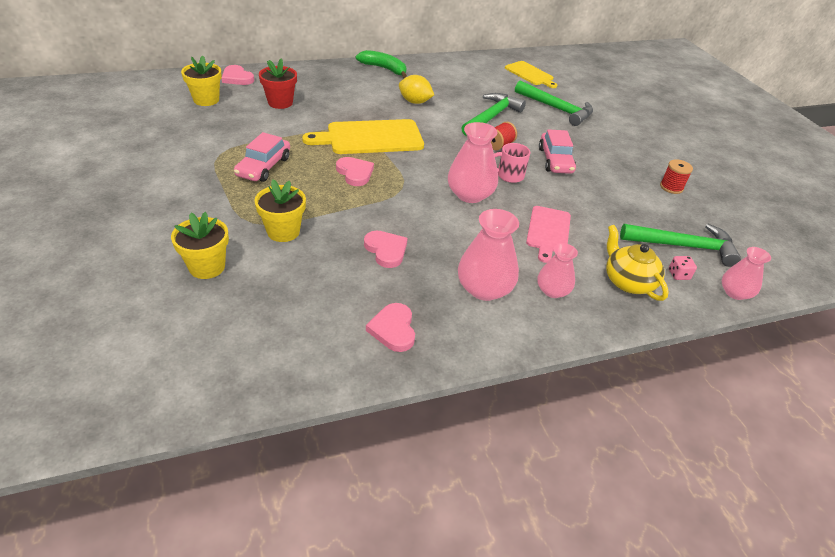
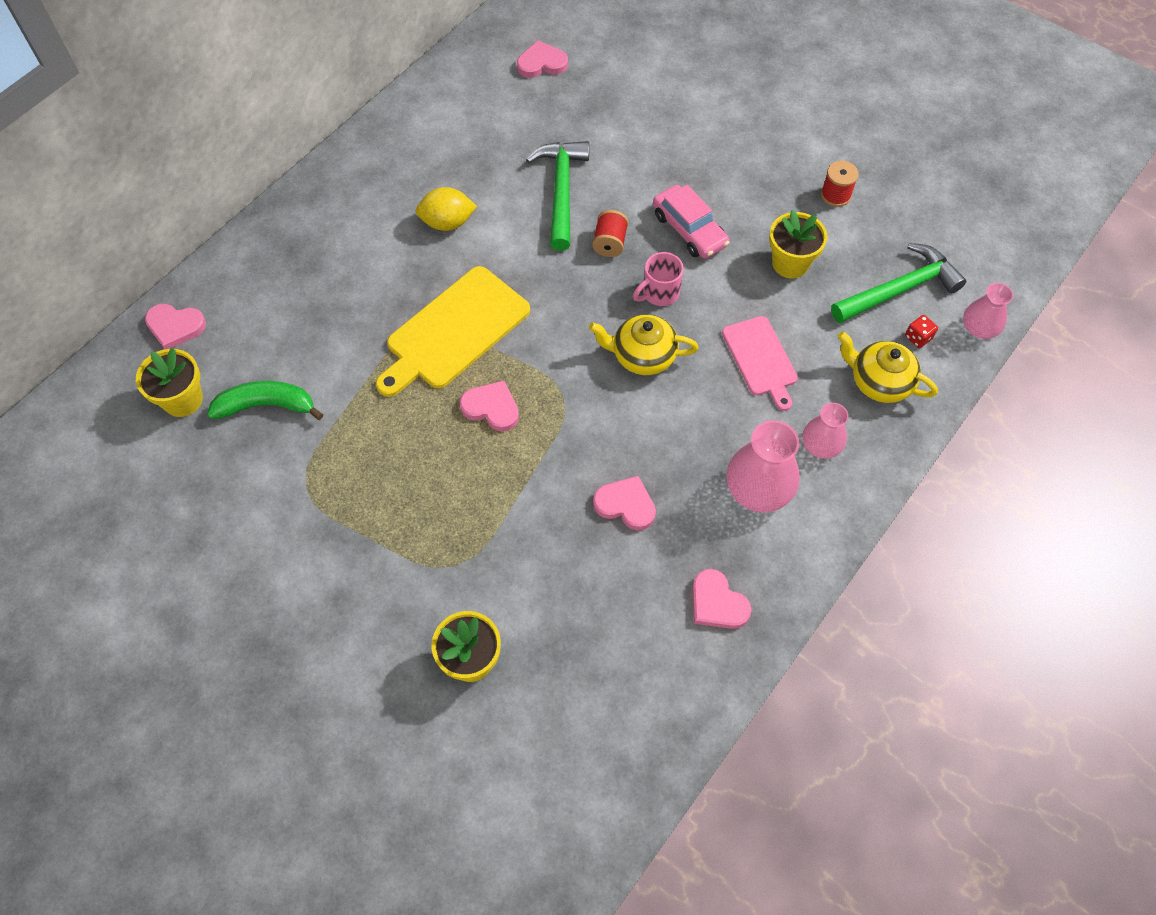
camera: 30 degrees left, 20 degrees up
(263, 167) = (379, 471): pink car -> none
(280, 102) = (283, 339): red flower pot -> none
(283, 231) = (499, 555): yellow flower pot -> yellow flower pot (790, 263)
(384, 69) = (349, 175): green banana -> green banana (267, 405)
(470, 194) = (642, 355): pink vase -> yellow teapot
(530, 74) = (542, 63): yellow cutting board -> pink heart
(556, 109) = (623, 122): green hammer -> none
(678, 275) = (918, 337): pink dice -> red dice

